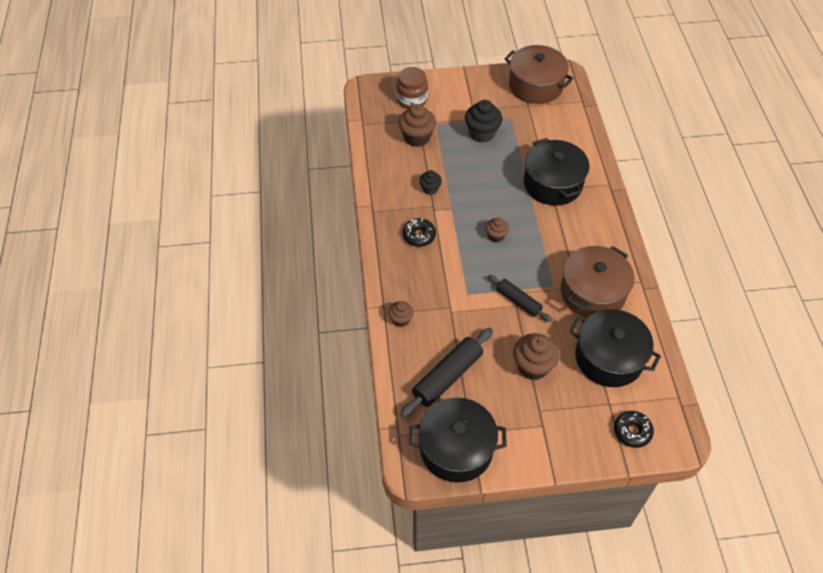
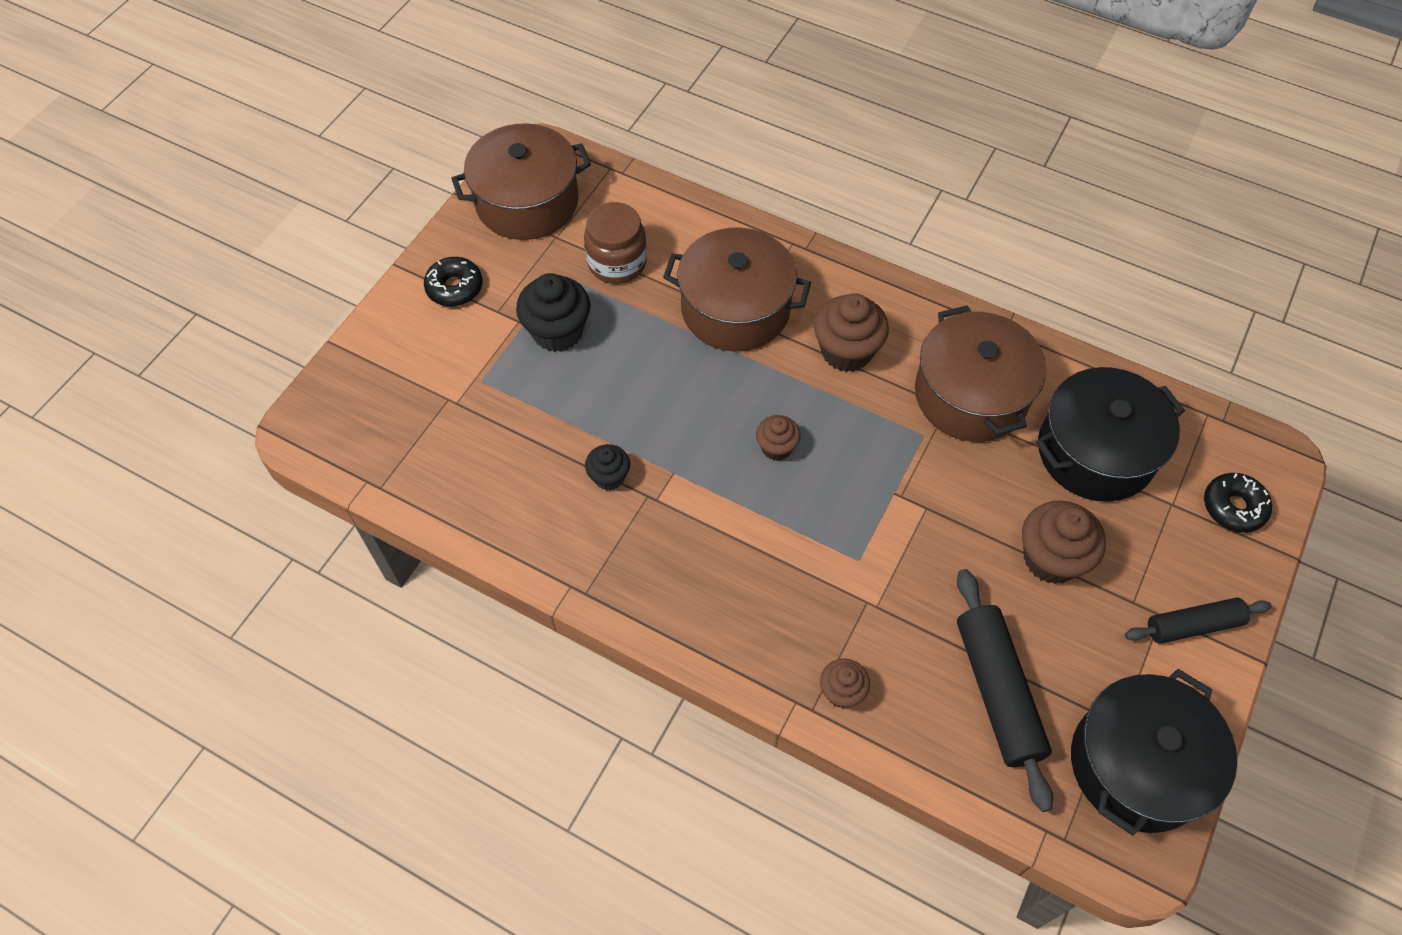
camera: 55 degrees left, 5 degrees up
(412, 100) = (396, 380): brown jar -> brown jar (617, 263)
(417, 137) = (484, 426): brown cupcake -> brown cupcake (846, 351)
(419, 236) = (692, 555): black donut -> black donut (454, 287)
(518, 301) = (921, 499): black rolling pin -> black rolling pin (1193, 625)
(552, 183) = (735, 308): black pot -> brown pot

